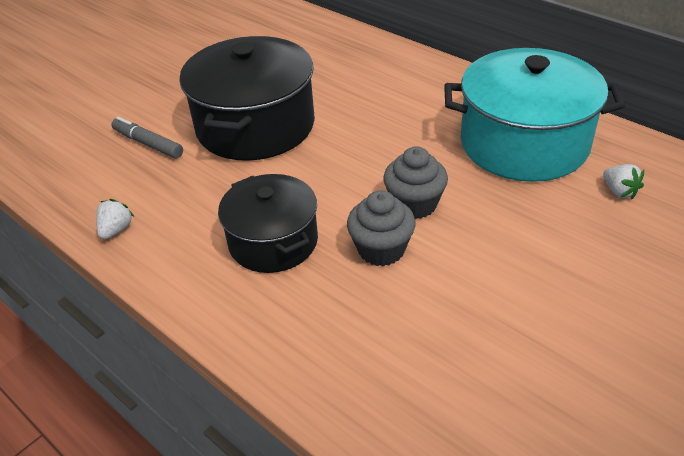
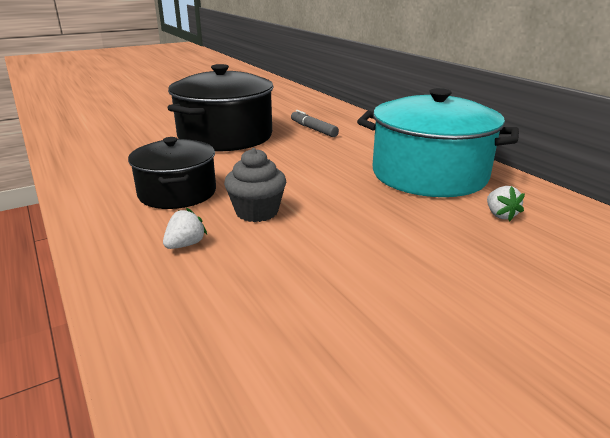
camera: 15 degrees right, 15 degrees down
(116, 230) = (76, 168): white strawberry -> white strawberry (185, 244)
(148, 143) = (145, 134): grey marker -> grey marker (313, 129)
(414, 204) = (307, 192): grey cupcake -> none

